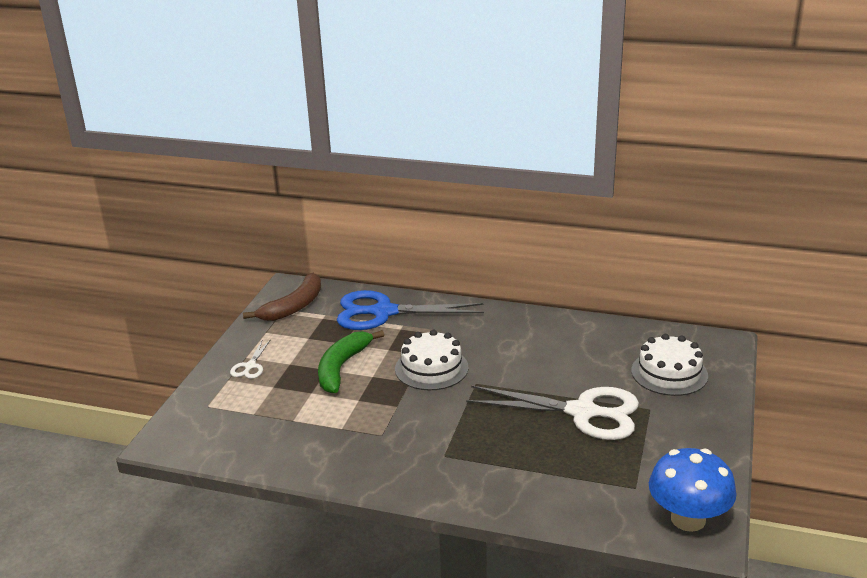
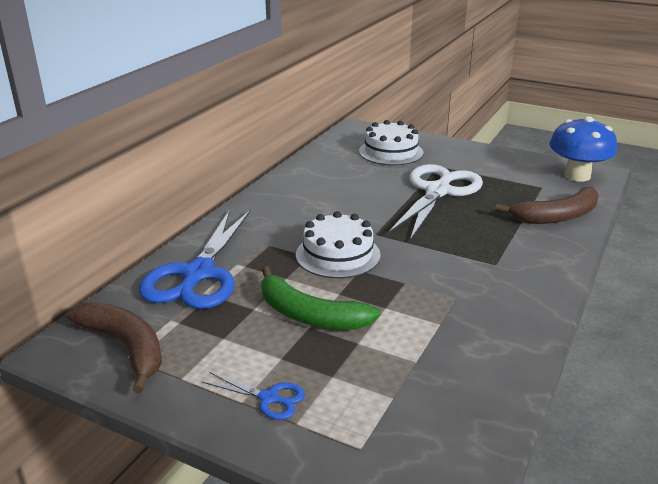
camera: 80 degrees left, 0 degrees up
(250, 366) = (269, 398): white scissors -> blue scissors
(562, 497) = (557, 216): none -> brown banana

